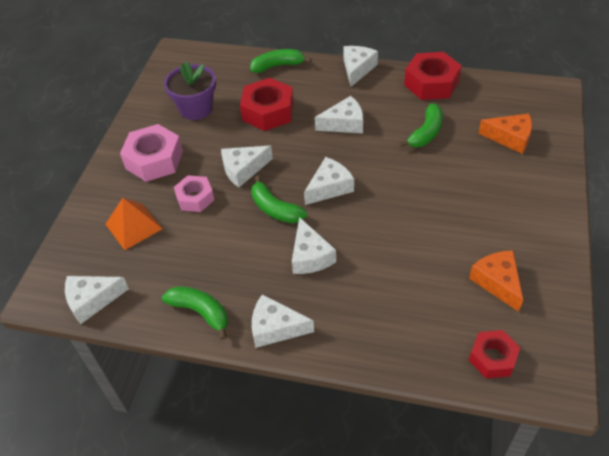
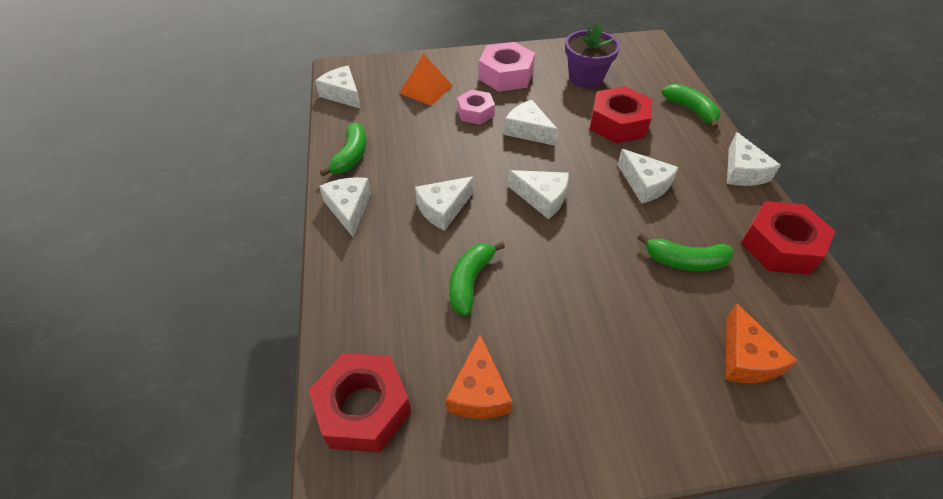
camera: 65 degrees right, 0 degrees up
(275, 209) = (490, 167): green banana -> green banana (470, 281)
(357, 69) = (742, 171): white cheese -> white cheese turned 90 degrees clockwise
(492, 358) = (363, 408): red nut -> red nut, size x1.58
(497, 282) = (479, 391): orange cheese -> orange cheese turned 135 degrees clockwise

